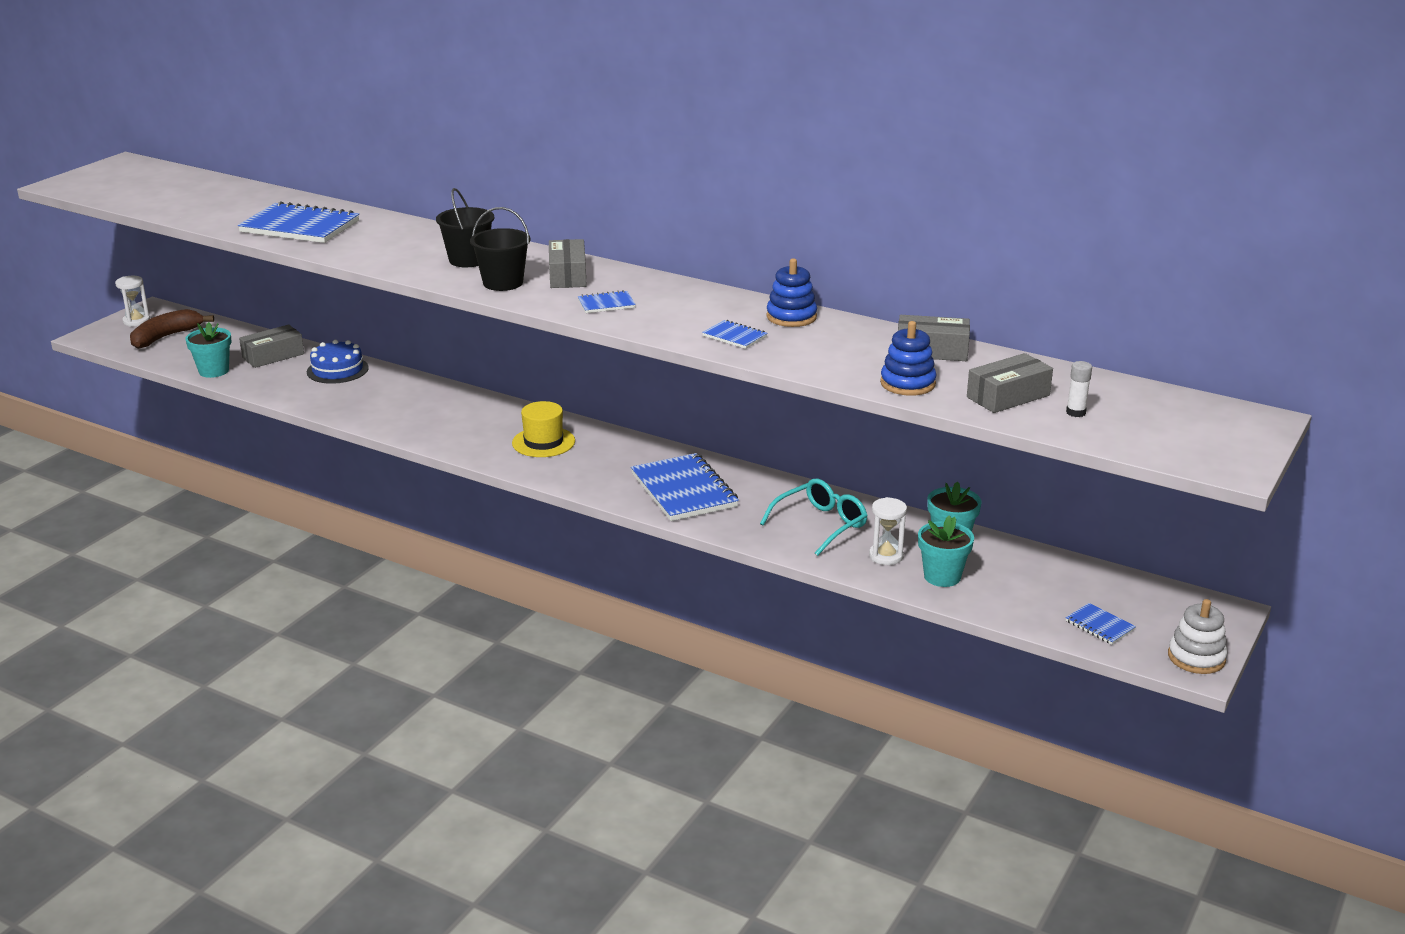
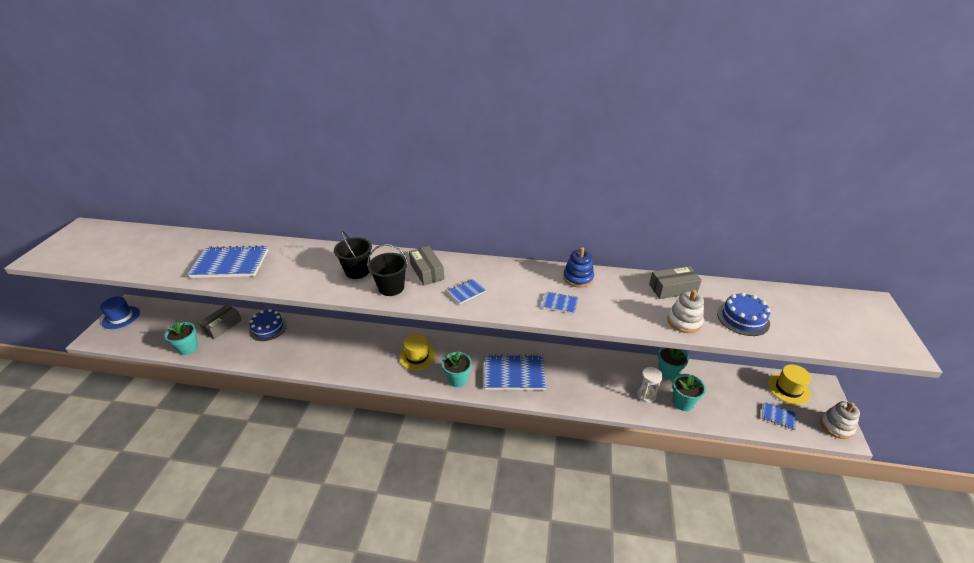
camera: 20 degrees left, 10 degrees up
(136, 321) = (121, 317): white hourglass -> blue hat
(166, 337) = (146, 326): brown banana -> none
(588, 479) = (458, 379): none -> turquoise flower pot
(684, 490) = (514, 374): blue notebook -> blue notebook turned 45 degrees counterclockwise
(821, 524) = (599, 380): turquoise glasses -> none
(907, 383) = (684, 321): blue stacking toy -> white stacking toy
(1008, 396) = (743, 318): grey box -> blue cake
(1075, 412) = (787, 323): white glue stick -> none
(1156, 601) = (788, 388): none -> yellow hat

